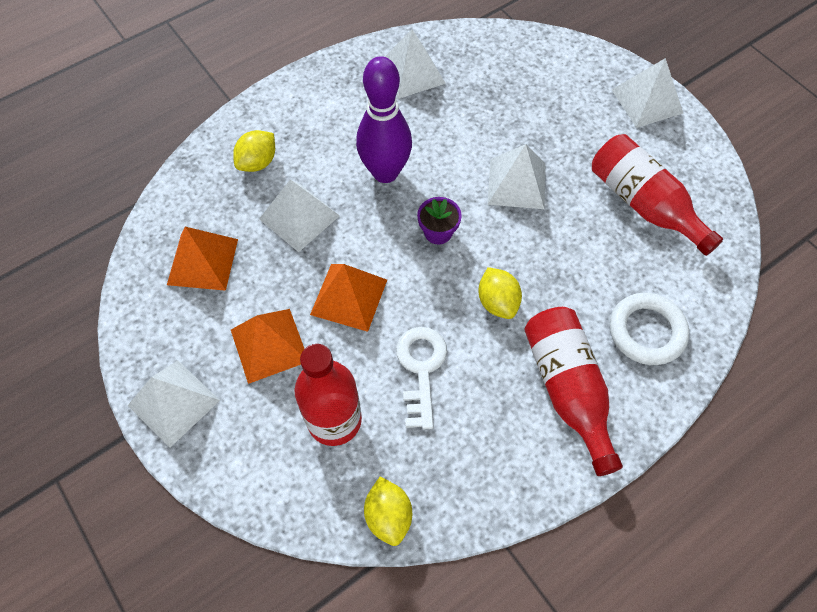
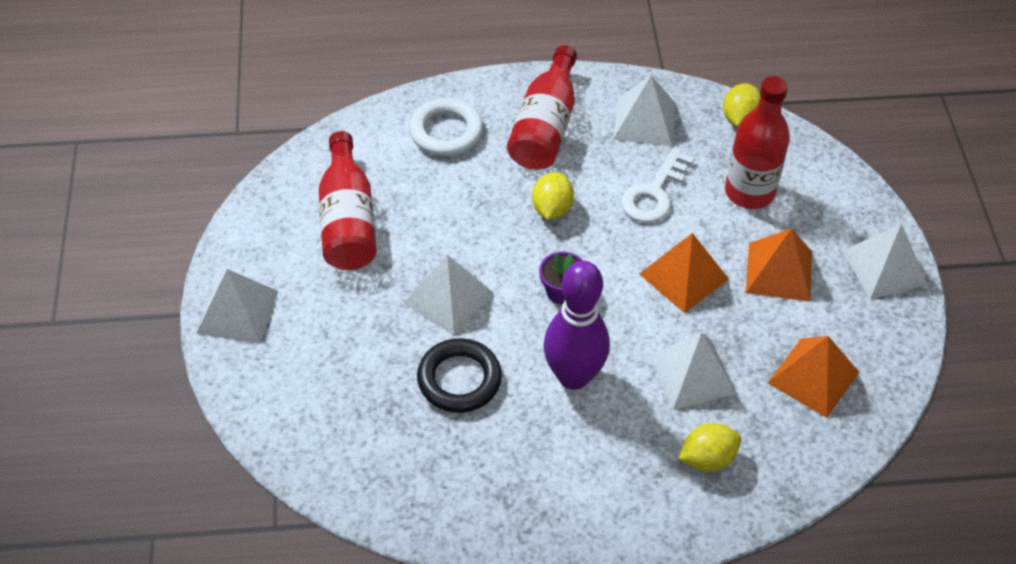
camera: 150 degrees left, 10 degrees down
(412, 73) = (460, 483): white pyramid -> white pyramid (644, 121)
(462, 131) = (459, 379): none -> black ring

